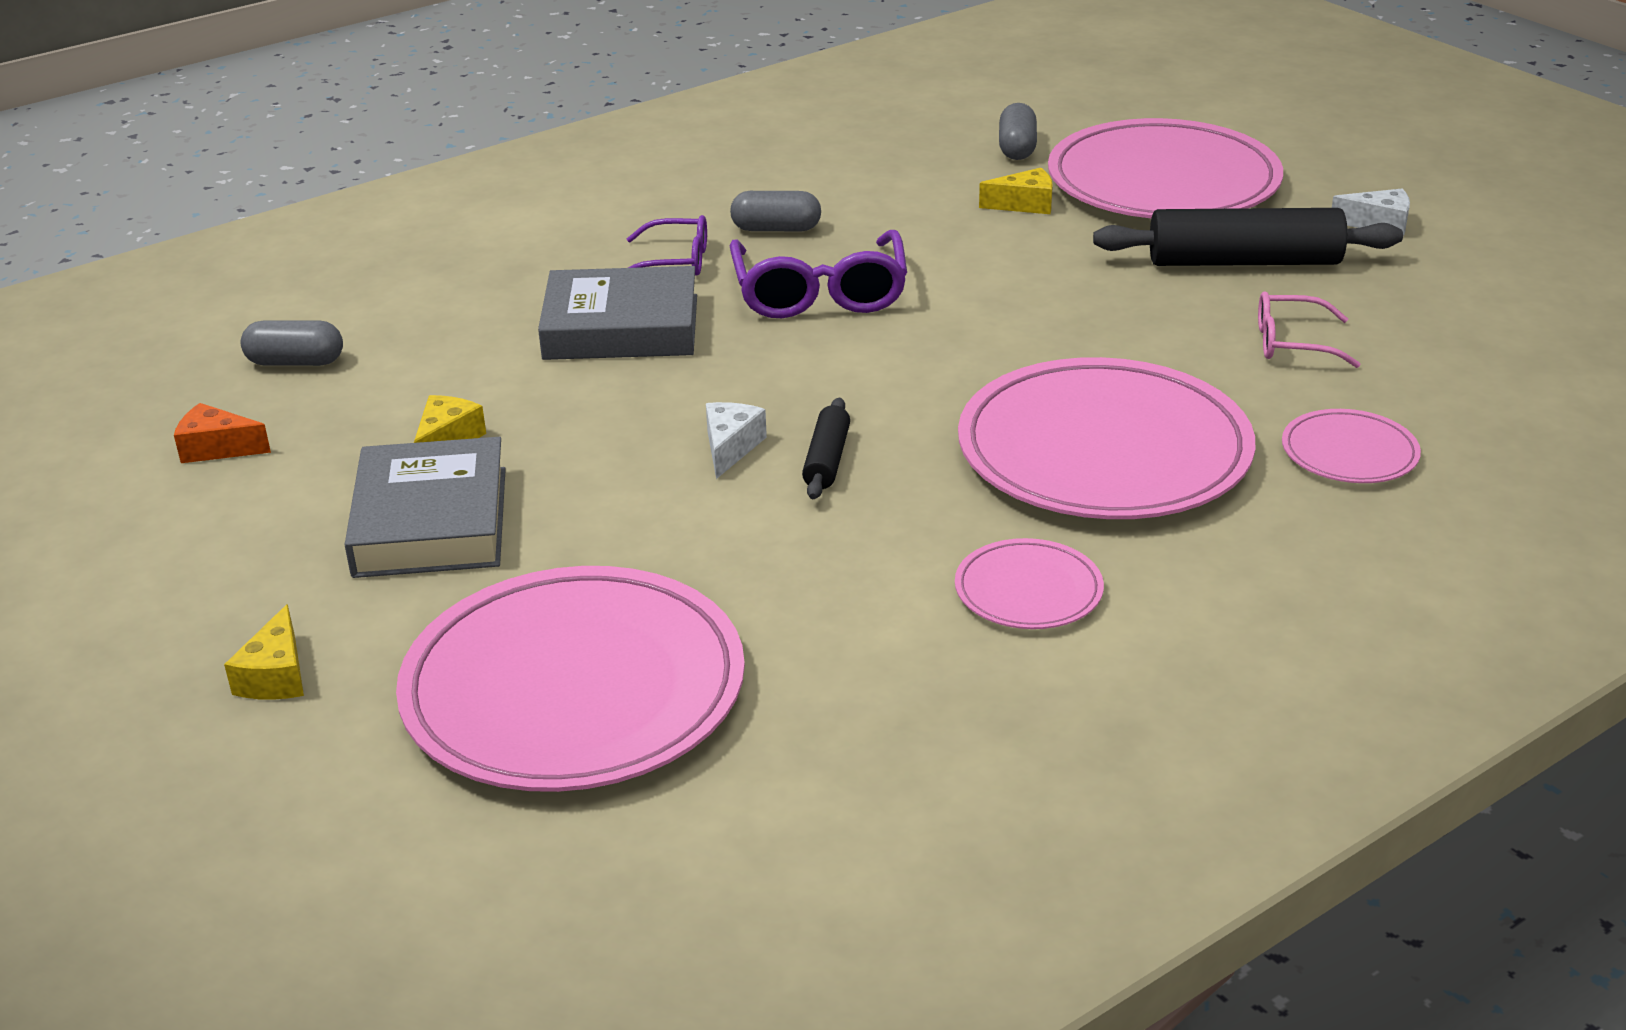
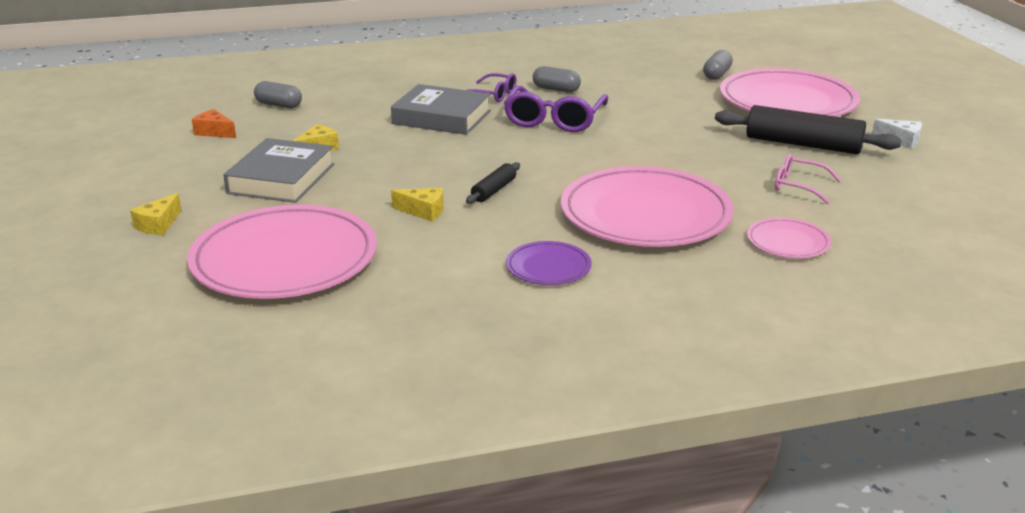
camera: 20 degrees right, 5 degrees down
(730, 447) = (450, 176): white cheese -> none
(1024, 204) = (699, 99): yellow cheese -> yellow cheese (423, 211)
(1028, 590) = (548, 267): pink plate -> purple plate

